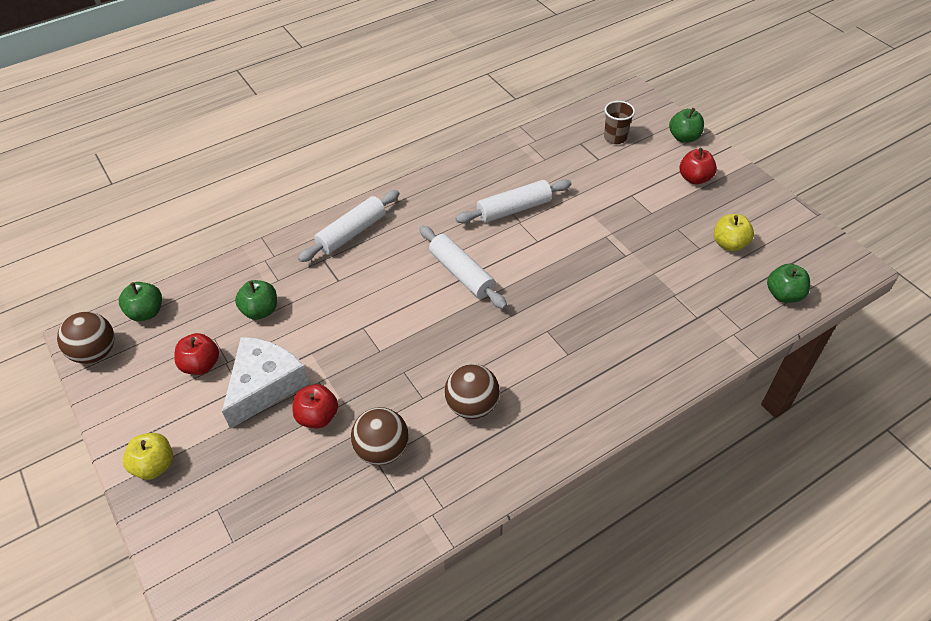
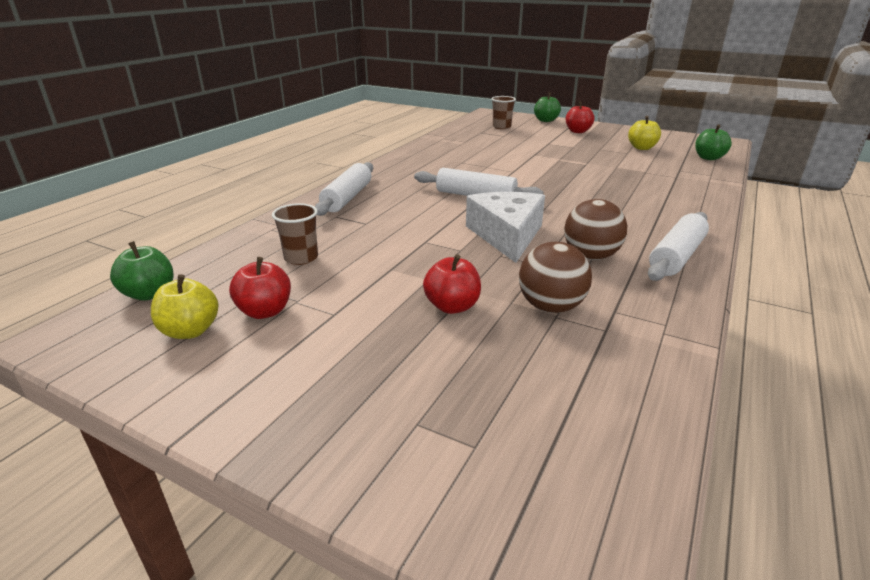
camera: 30 degrees left, 20 degrees down
(95, 352) = (93, 344): brown ball -> none
(154, 465) = (279, 416): yellow apple -> yellow apple (190, 331)
(260, 311) = (301, 258): green apple -> brown cup
(265, 385) = (364, 303): white cheese -> white cheese (507, 235)
(514, 209) = (473, 162): white rolling pin -> white rolling pin (676, 256)

